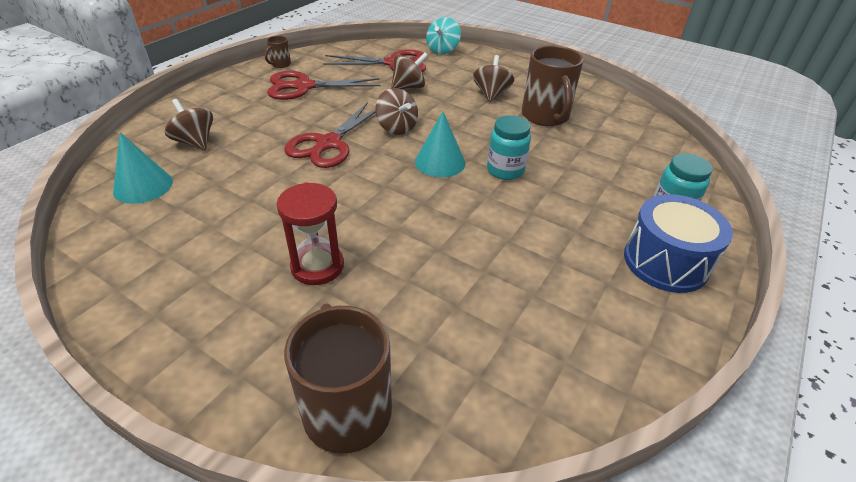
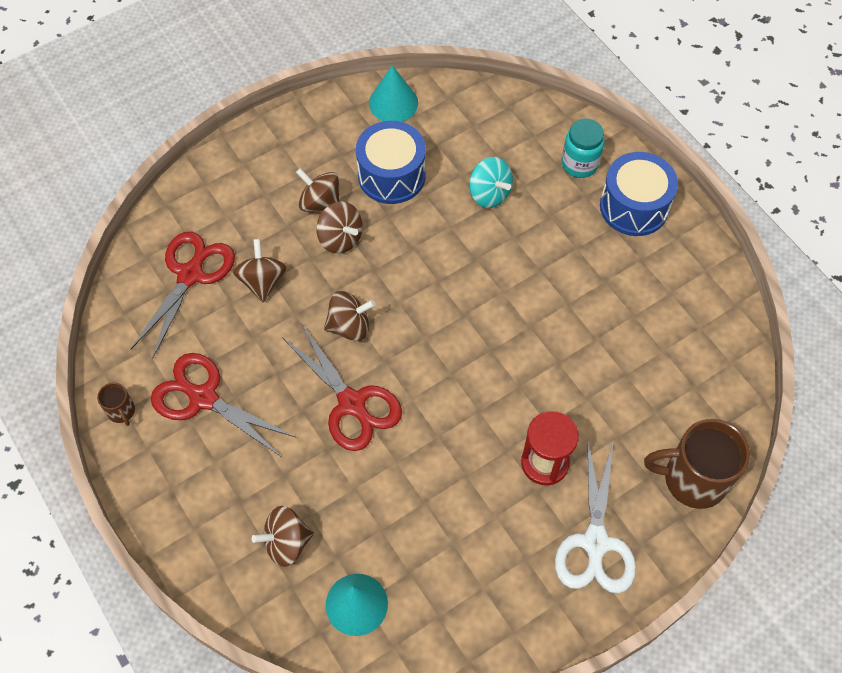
camera: 65 degrees left, 20 degrees up
(231, 330) = (595, 543): none -> white scissors
(303, 87) = (203, 397): red scissors -> red scissors turned 105 degrees clockwise
(440, 162) = (432, 310): turquoise cone -> turquoise cone (393, 102)
(442, 50) = (180, 205): turquoise spinning top -> turquoise spinning top (489, 194)
(469, 108) = (340, 238): none -> brown spinning top
(505, 170) = (470, 259): turquoise jar -> none
(545, 116) = (391, 175): brown mug -> blue drum

